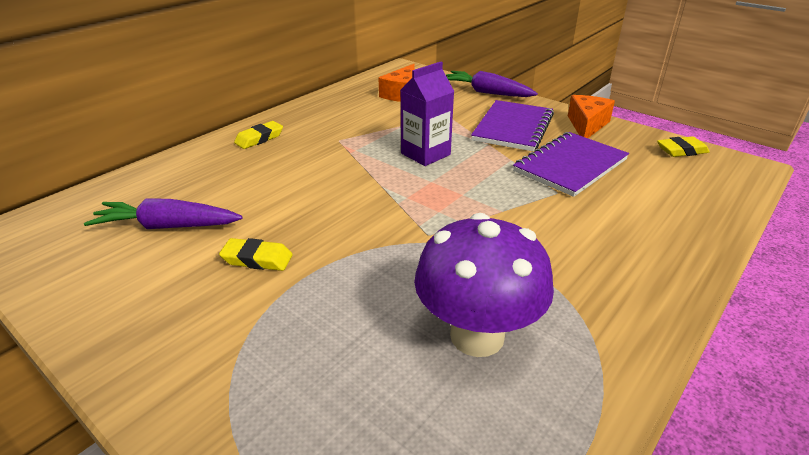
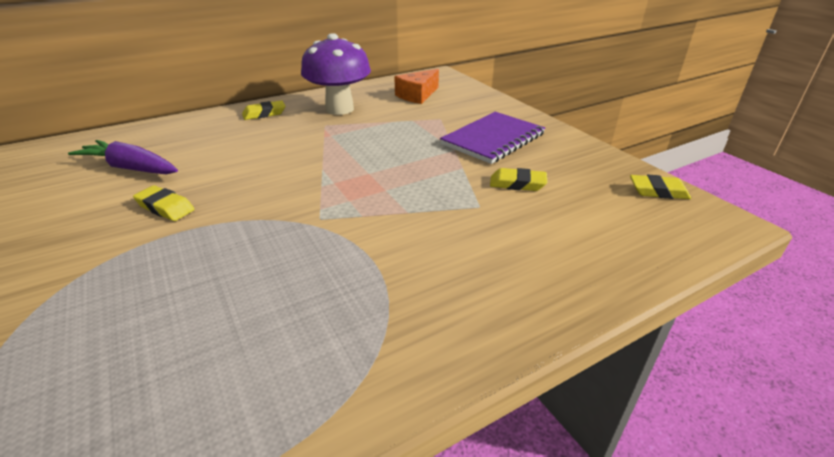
camera: 20 degrees right, 0 degrees up
(425, 154) = (387, 149): purple carton -> none
(477, 336) = (270, 320): purple mushroom -> purple mushroom (339, 109)
(486, 92) = (497, 105): purple carrot -> none
(570, 166) = (517, 184): purple notebook -> yellow eraser
(586, 125) = (572, 149): orange cheese -> none

